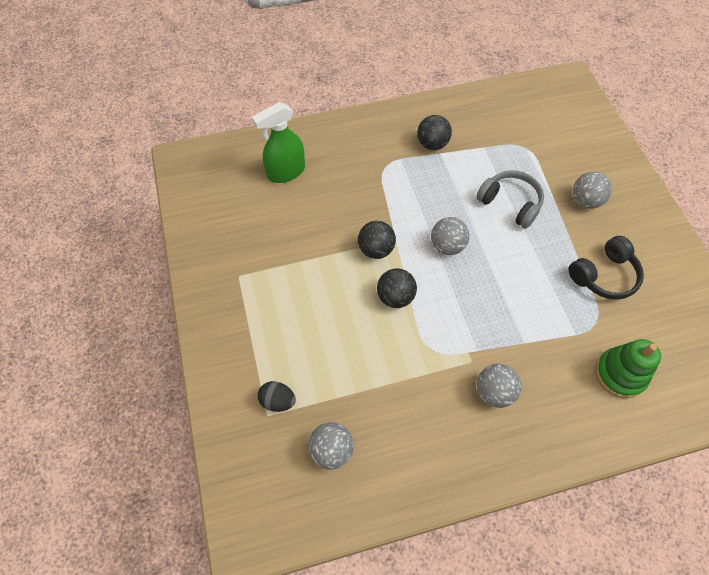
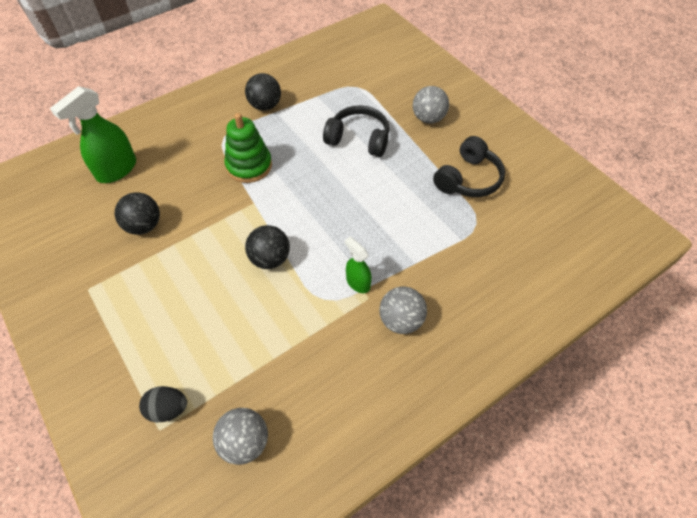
camera: 20 degrees left, 5 degrees down
(376, 249) = (236, 218): black ball -> black ball (144, 226)
(447, 246) = (309, 194): grey ball -> none
(466, 344) = (358, 283): none -> green spray bottle
(510, 204) = (358, 139): grey headphones -> black headphones
(620, 374) = (515, 263): green stacking toy -> green stacking toy (249, 166)

